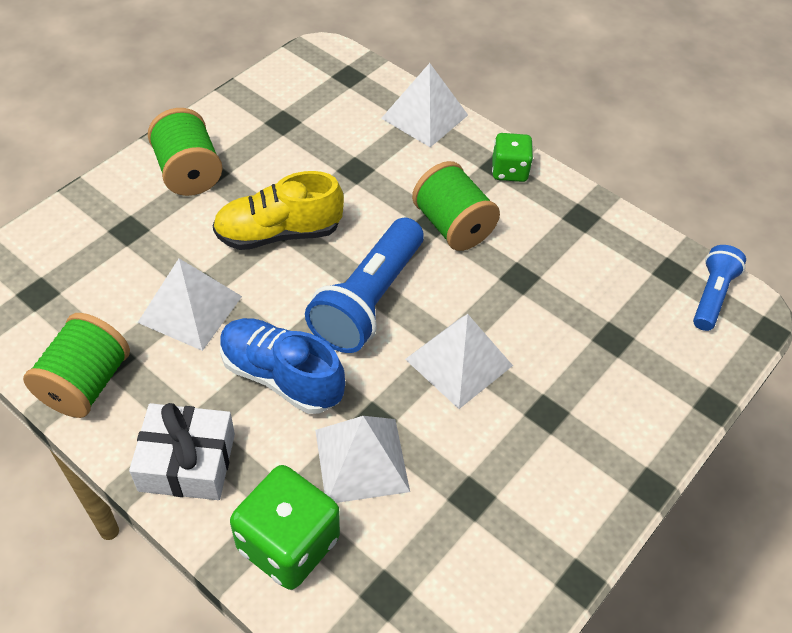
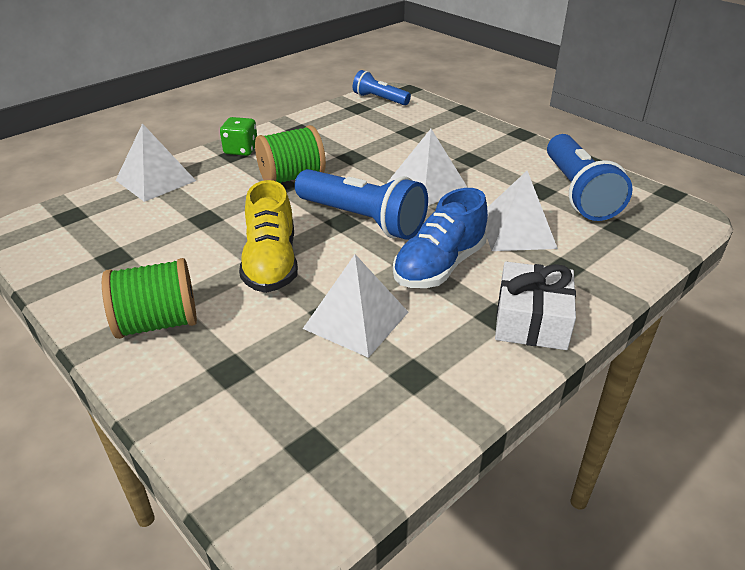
camera: 80 degrees left, 15 degrees down
(86, 383) = (446, 394): green spool -> none
(288, 544) = (595, 267): green dice -> none
(472, 548) = (578, 193): none -> blue flashlight

